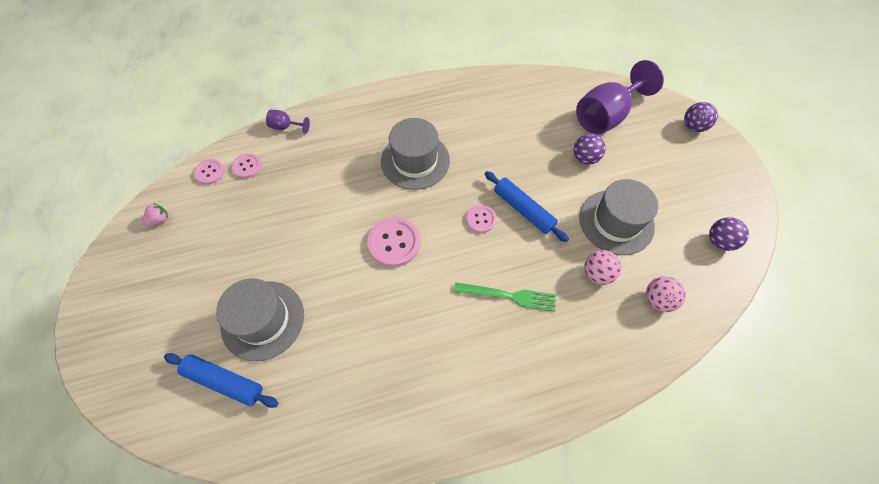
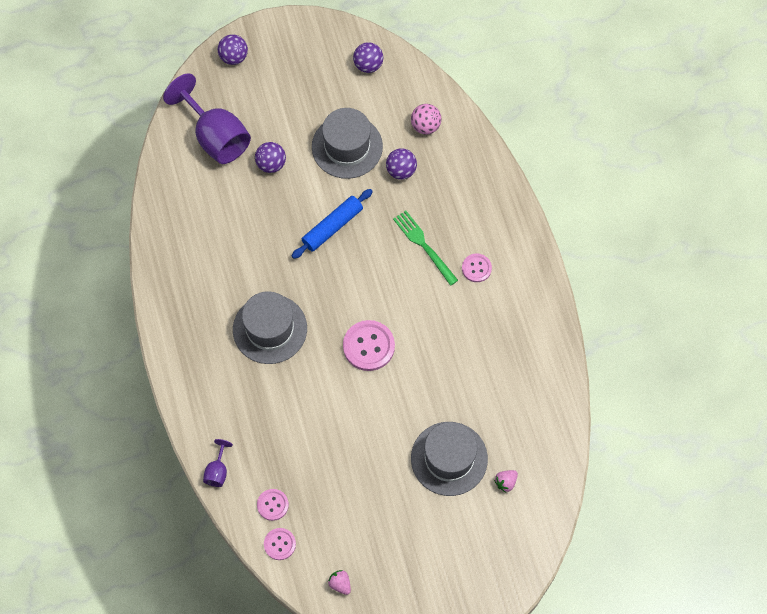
camera: 90 degrees left, 5 degrees up
(224, 381) = (506, 482): blue rolling pin -> pink strawberry
(480, 219) = (343, 266): pink button -> pink button (476, 268)
(510, 296) = (423, 245): green fork -> green fork turned 45 degrees counterclockwise
(597, 274) = (401, 171): pink ball -> purple ball

